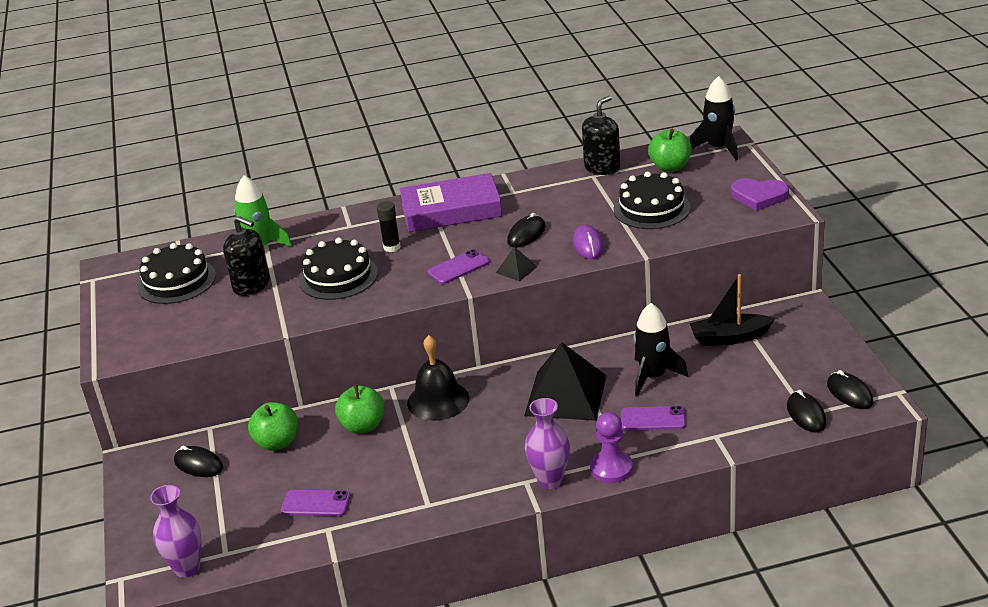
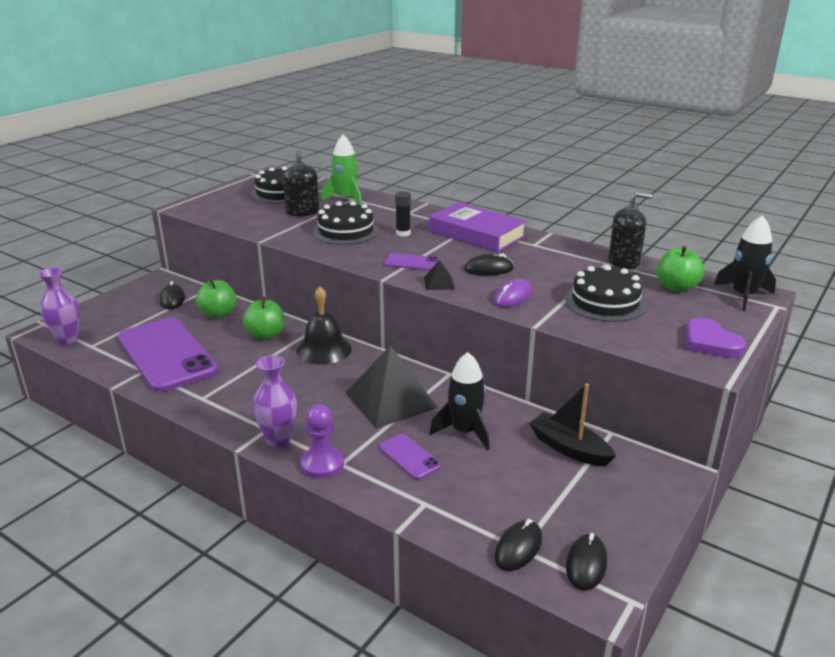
camera: 45 degrees right, 5 degrees down
(316, 503) = (167, 354): purple phone -> purple phone, size x2.34

